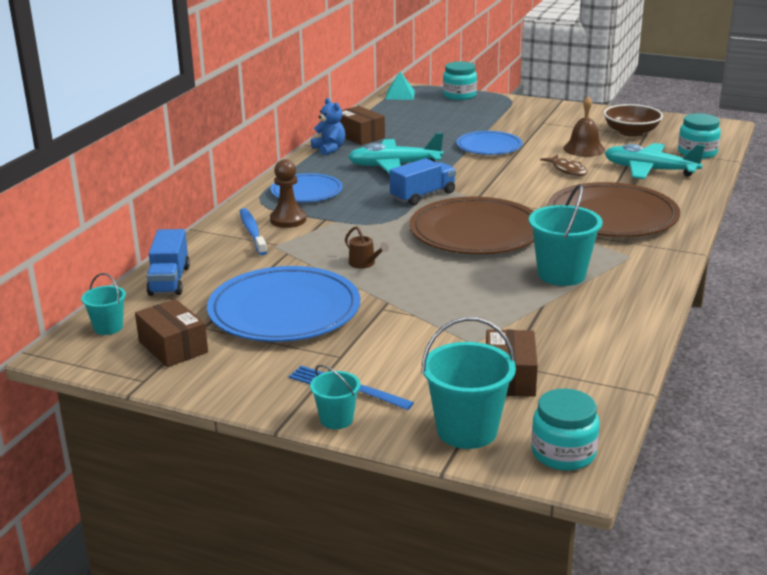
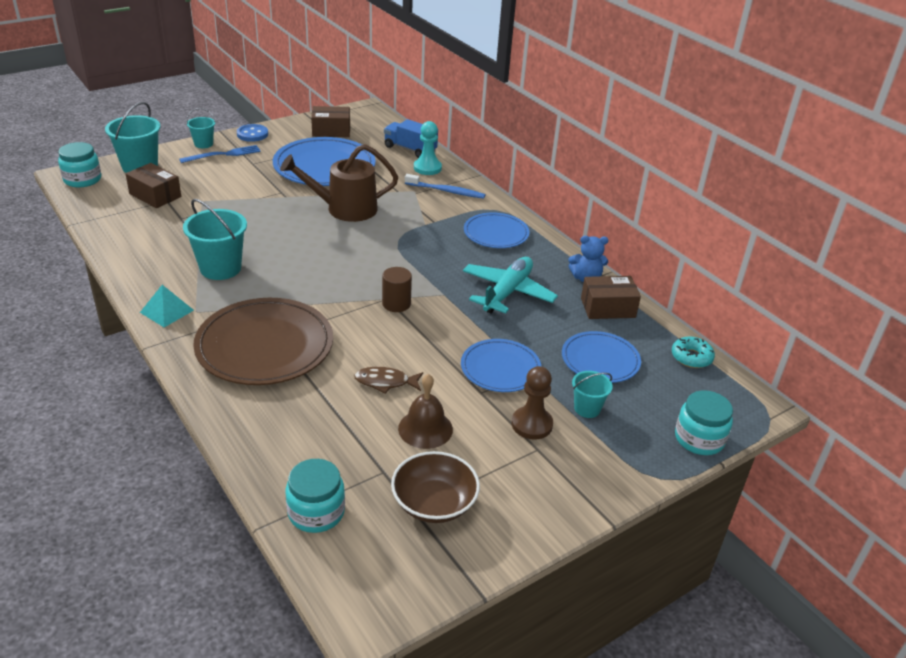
camera: 120 degrees right, 10 degrees up
(108, 327) = (376, 123): turquoise bucket -> turquoise bucket (587, 408)
(209, 256) = (427, 168): none -> turquoise pawn
(256, 398) = (252, 134): none -> blue button
(288, 220) = (451, 209): brown pawn -> brown pawn (532, 424)
(364, 263) = (345, 209): brown watering can -> brown watering can, size x2.39
(380, 108) = (691, 357): none -> turquoise donut
(400, 95) = (735, 393): turquoise pyramid -> turquoise pyramid (167, 311)
(423, 196) = (425, 277): blue truck -> none
(428, 126) = (600, 360): none -> blue plate
(476, 232) = (330, 268): brown plate -> none
(477, 194) = (396, 304): none -> brown cylinder
(650, 170) = (319, 436): turquoise plane -> none

